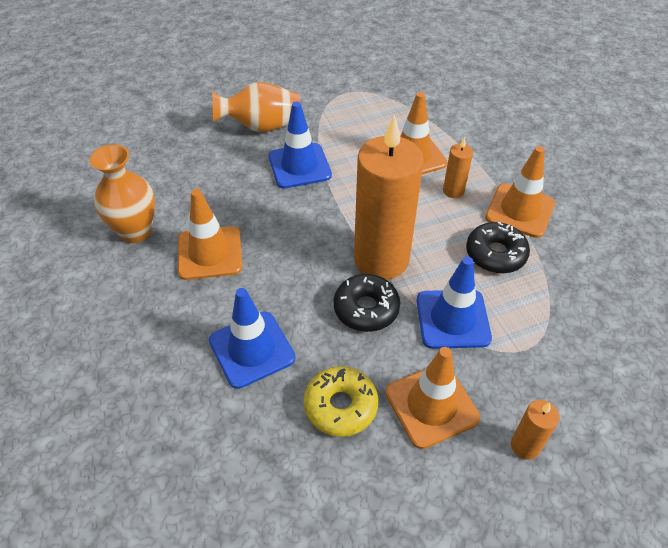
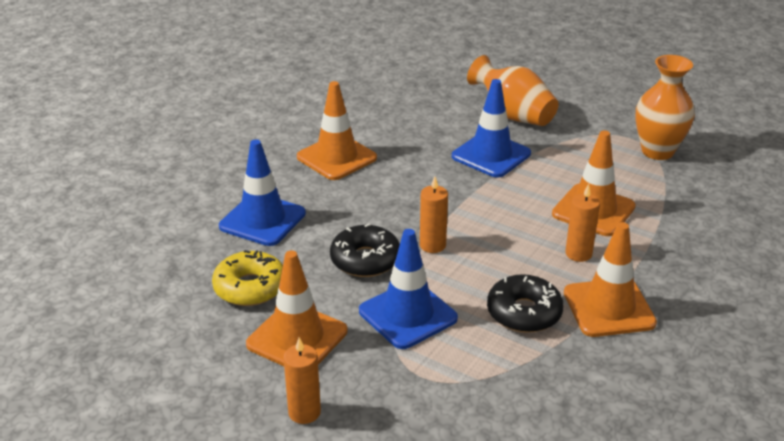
camera: 55 degrees right, 15 degrees down
(136, 231) = (320, 116): orange vase -> orange vase (657, 151)
(381, 259) = (432, 245): orange candle -> orange candle, size x0.43

